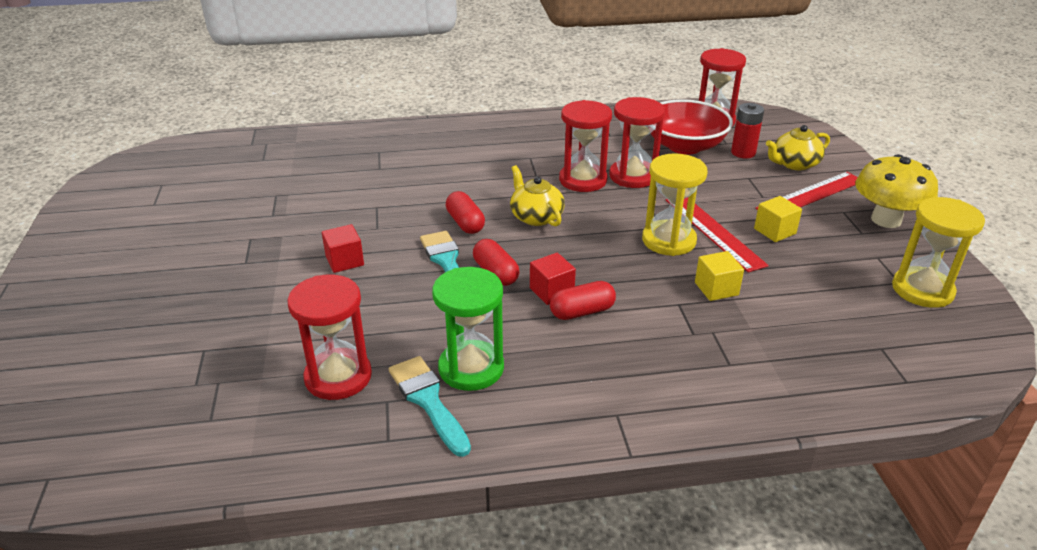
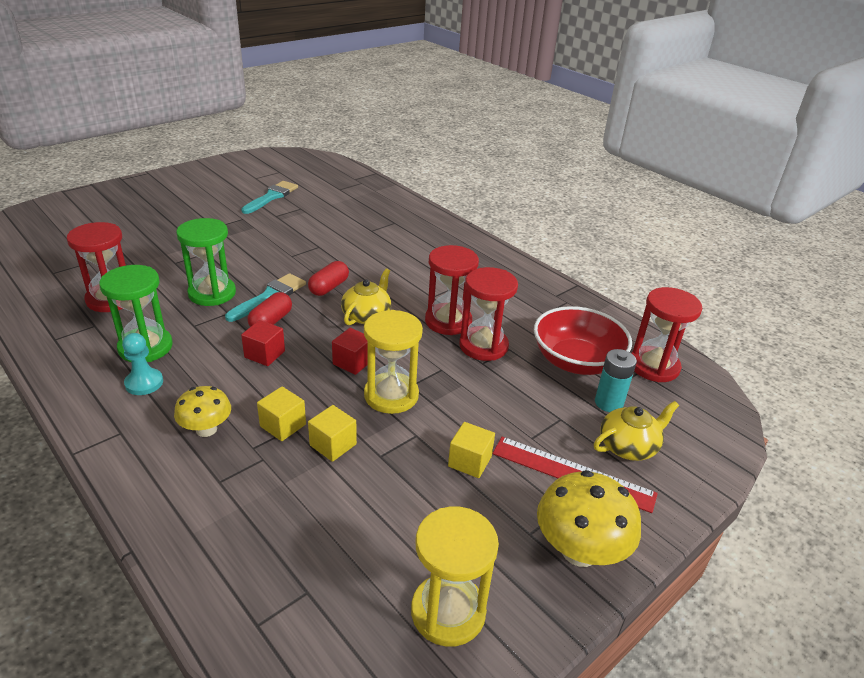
camera: 55 degrees right, 0 degrees up
(344, 261) = (241, 258): red cube -> red cube (352, 362)
(402, 298) = (212, 293): none -> green hourglass
(428, 401) = (101, 341): turquoise brush -> turquoise brush (272, 197)
(540, 382) = (144, 383): none -> turquoise pawn
(582, 312) = (246, 377): red capsule -> none
(649, 355) = (206, 429): none -> yellow mushroom
(672, 308) = (283, 425): none -> yellow cube
(713, 231) = (431, 419): red ruler -> none
(743, 153) = (608, 403): red battery -> turquoise battery
(794, 164) = (628, 446): yellow teapot -> yellow teapot turned 120 degrees clockwise

